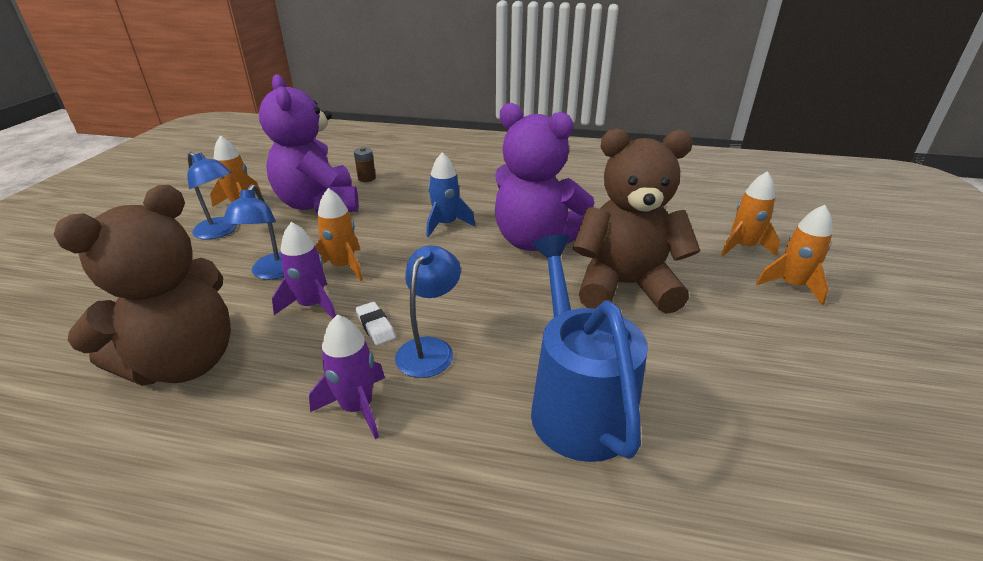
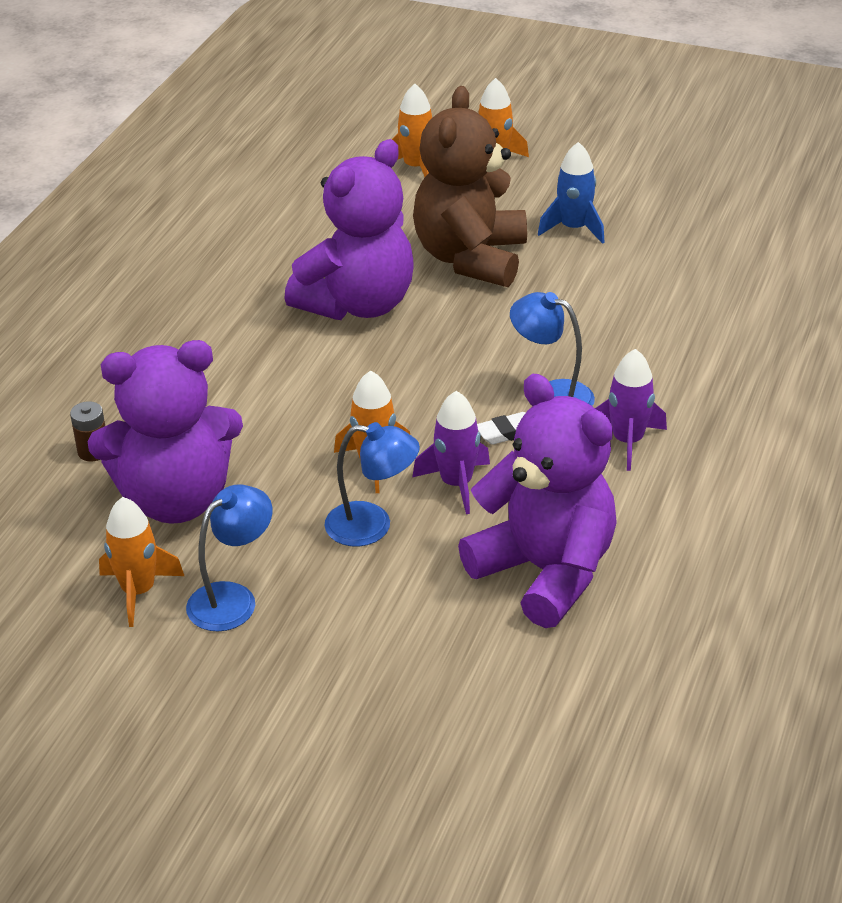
camera: 80 degrees left, 5 degrees up
(184, 362) = (545, 571): brown teddy bear -> purple teddy bear
(446, 224) = (289, 373): blue rocket -> blue rocket (573, 228)
(576, 402) = (635, 316): blue watering can -> none

